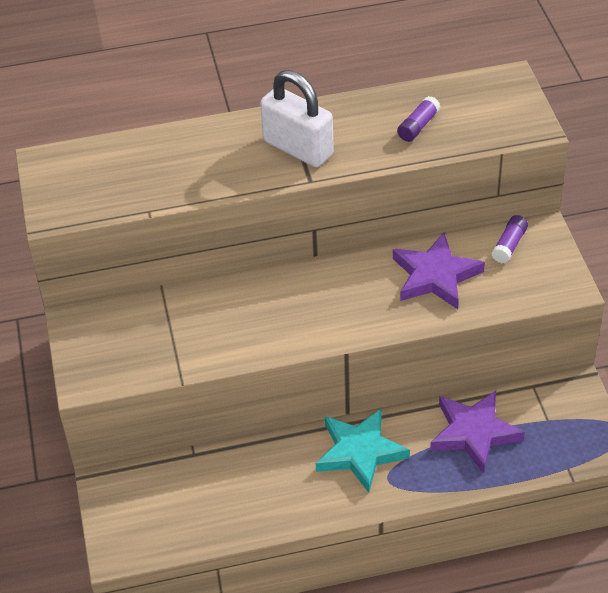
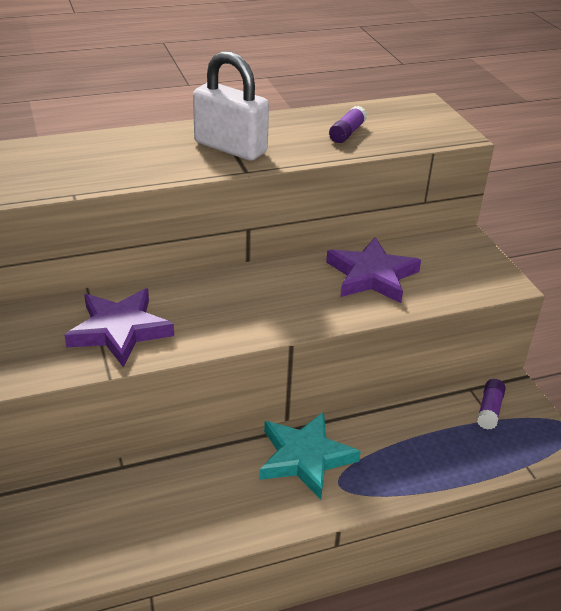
camera: 10 degrees left, 10 degrees down
(474, 433) = (421, 434): purple star -> purple star (120, 330)
(509, 245) = (438, 250): purple glue stick -> purple glue stick (489, 410)

